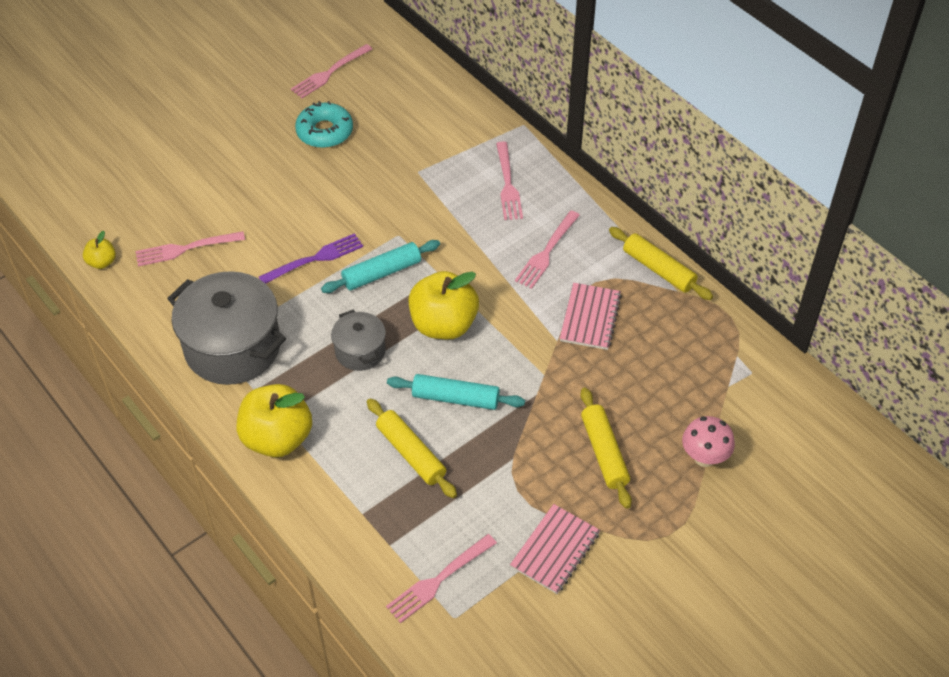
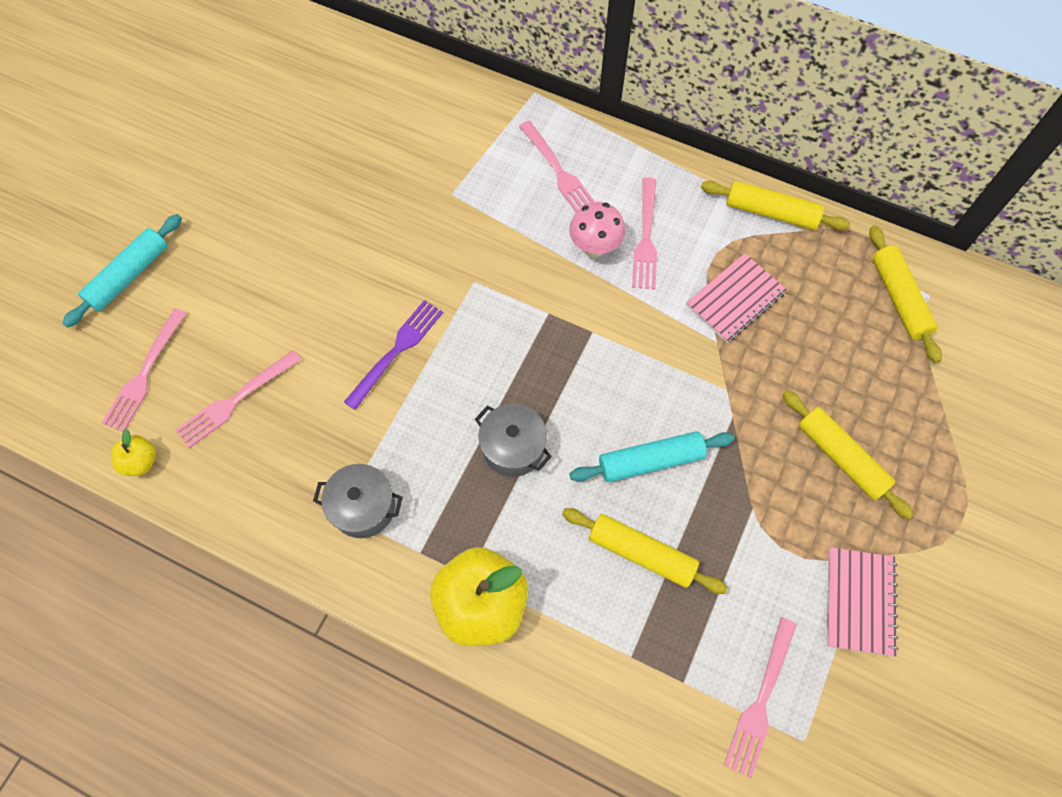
camera: 25 degrees left, 15 degrees up
(232, 347) = (363, 507): grey pot -> grey pot, size x0.52
(325, 132) = (318, 183): turquoise donut -> none
(330, 73) = (283, 106): pink fork -> pink fork (145, 373)
(382, 273) = (482, 337): turquoise rolling pin -> turquoise rolling pin (129, 276)
(443, 325) = (586, 374): yellow apple -> none
(590, 318) = (735, 299): pink notebook -> pink notebook turned 60 degrees clockwise
(704, 457) = (941, 417): pink mushroom -> pink mushroom (595, 247)
(724, 365) = (899, 298): none -> yellow rolling pin

